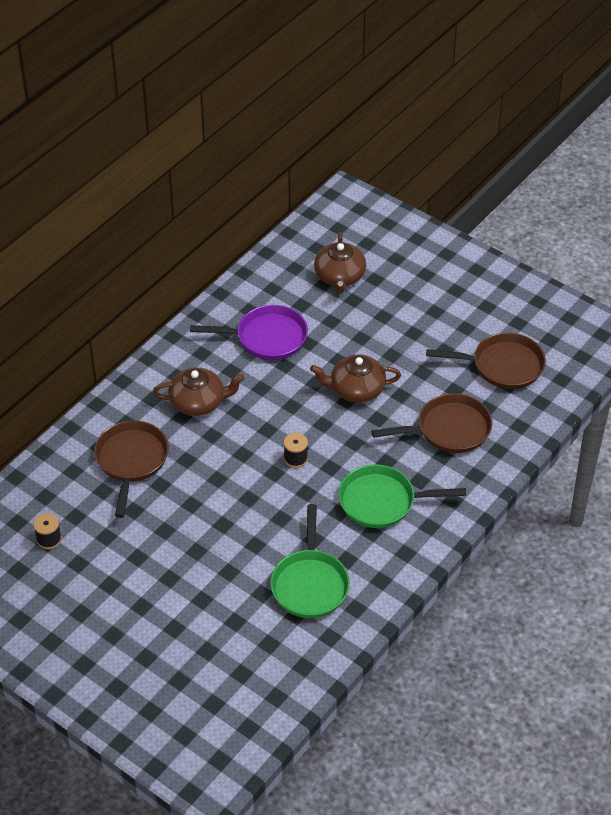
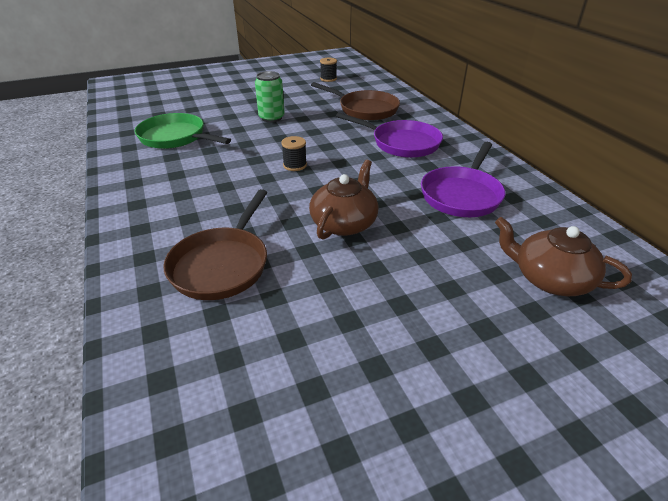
camera: 120 degrees right, 10 degrees down
(198, 402) = (401, 143): brown teapot -> purple pan
(208, 531) = (271, 118): none -> green can
(382, 501) = (196, 189): green pan -> none
(503, 366) = (266, 371): brown pan -> none

